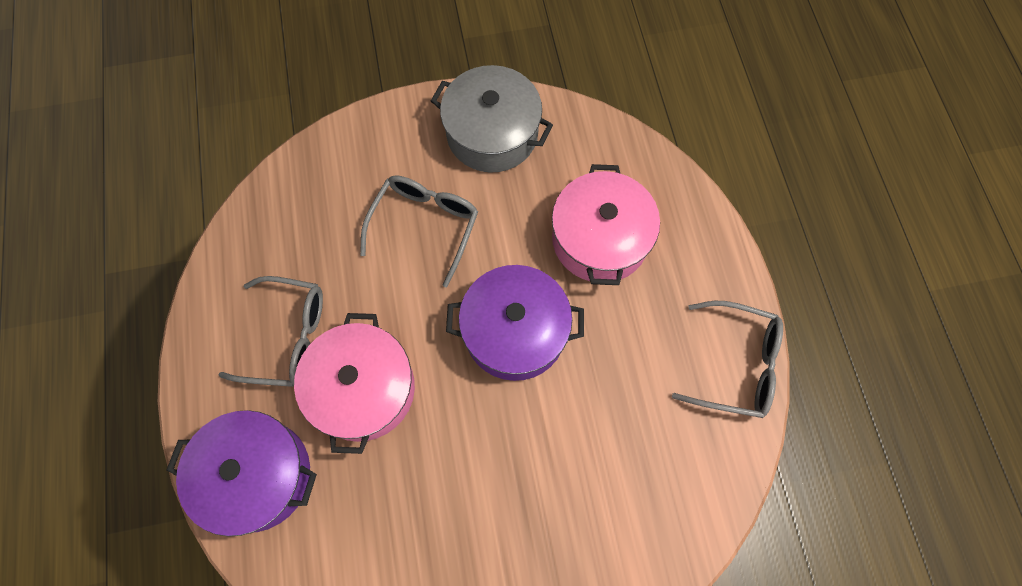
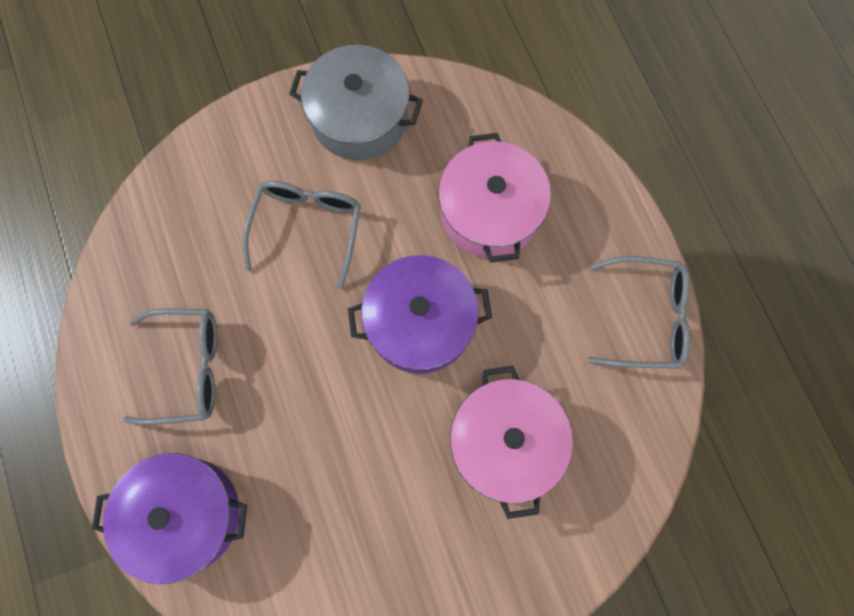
camera: 10 degrees left, 5 degrees up
(363, 389) = (276, 408): pink pot -> pink pot (505, 442)

